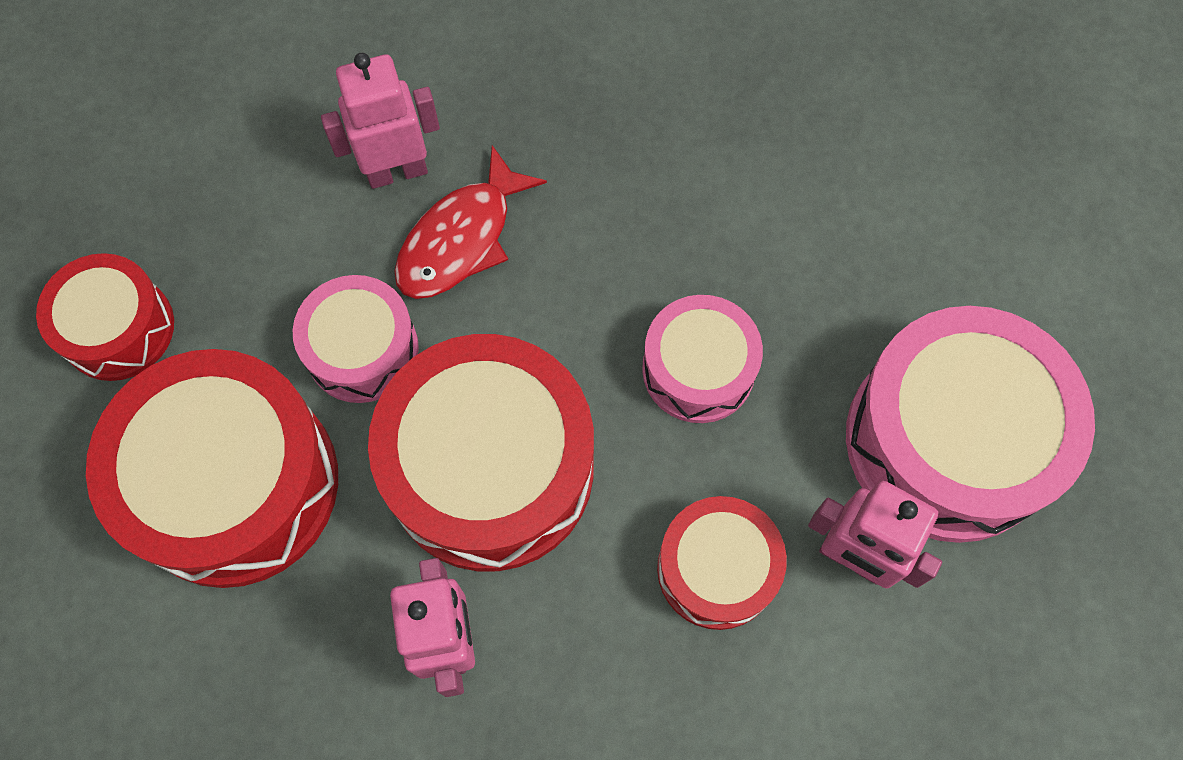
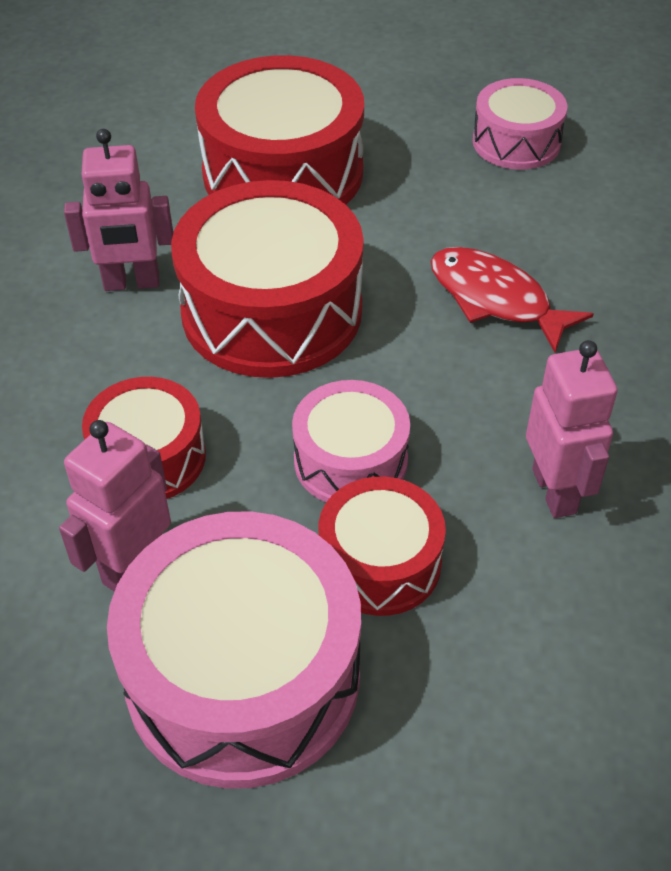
camera: 95 degrees right, 20 degrees down
(118, 328) = (416, 115): red drum -> red drum (380, 562)
(362, 350) = (389, 238): pink drum -> pink drum (516, 142)
(397, 171) = (564, 260): pink robot -> pink robot (555, 491)

